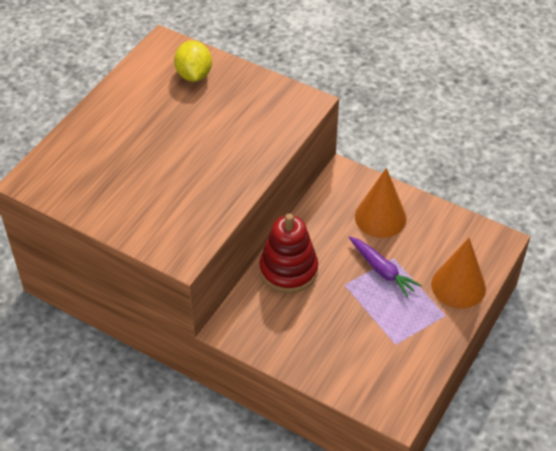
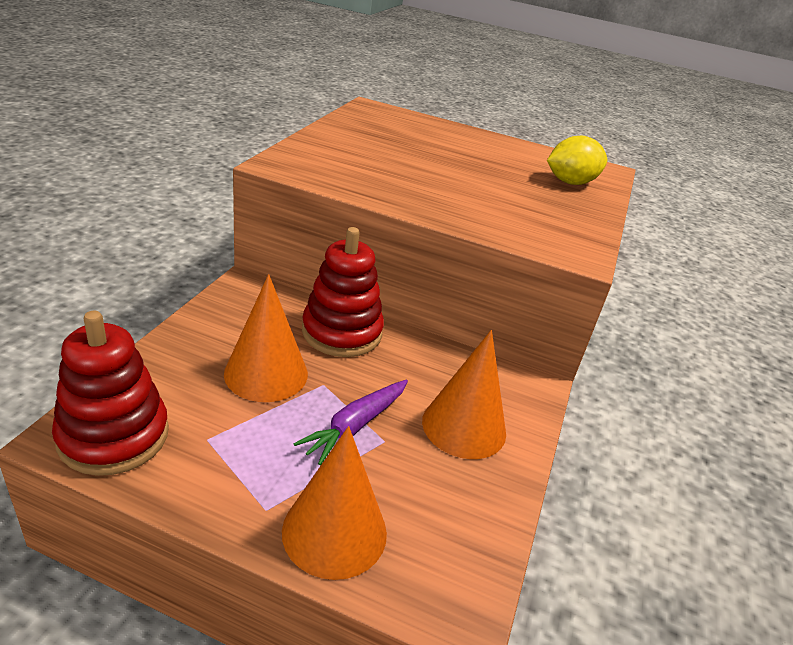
camera: 75 degrees right, 15 degrees down
(335, 314) = (266, 373): none -> orange cone
(395, 390) = (113, 436): none -> red stacking toy

